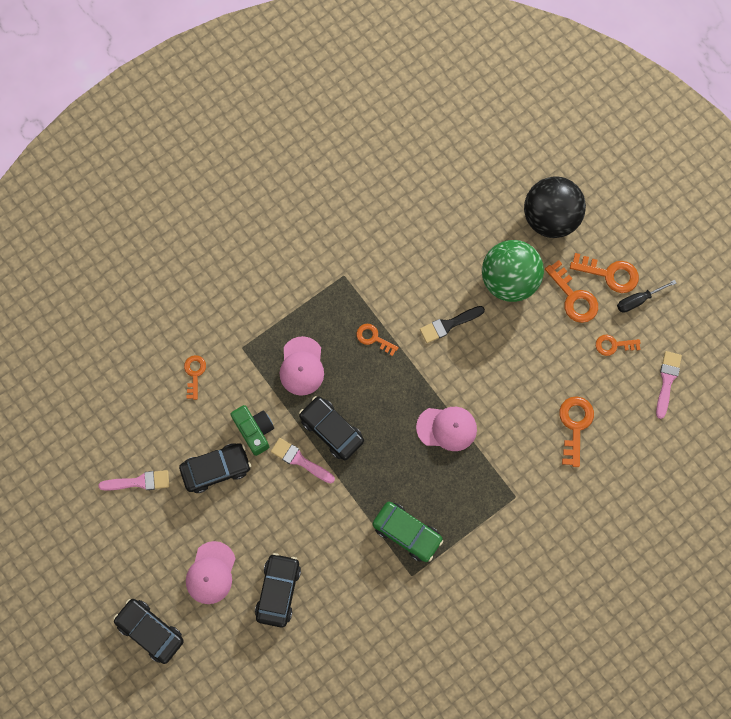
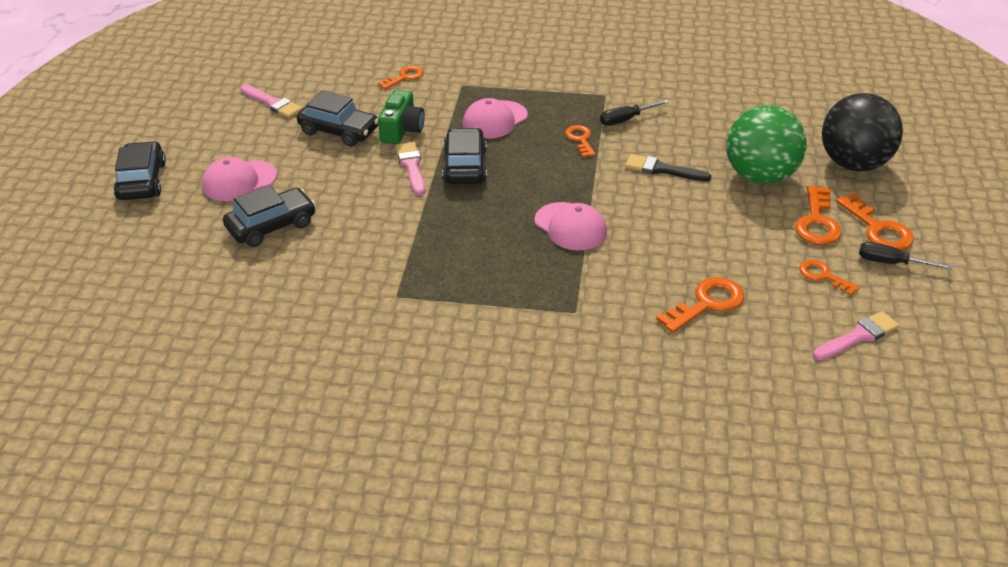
camera: 45 degrees right, 35 degrees down
(381, 291) = (626, 120): none -> black screwdriver
(407, 532) = (435, 266): green car -> none

